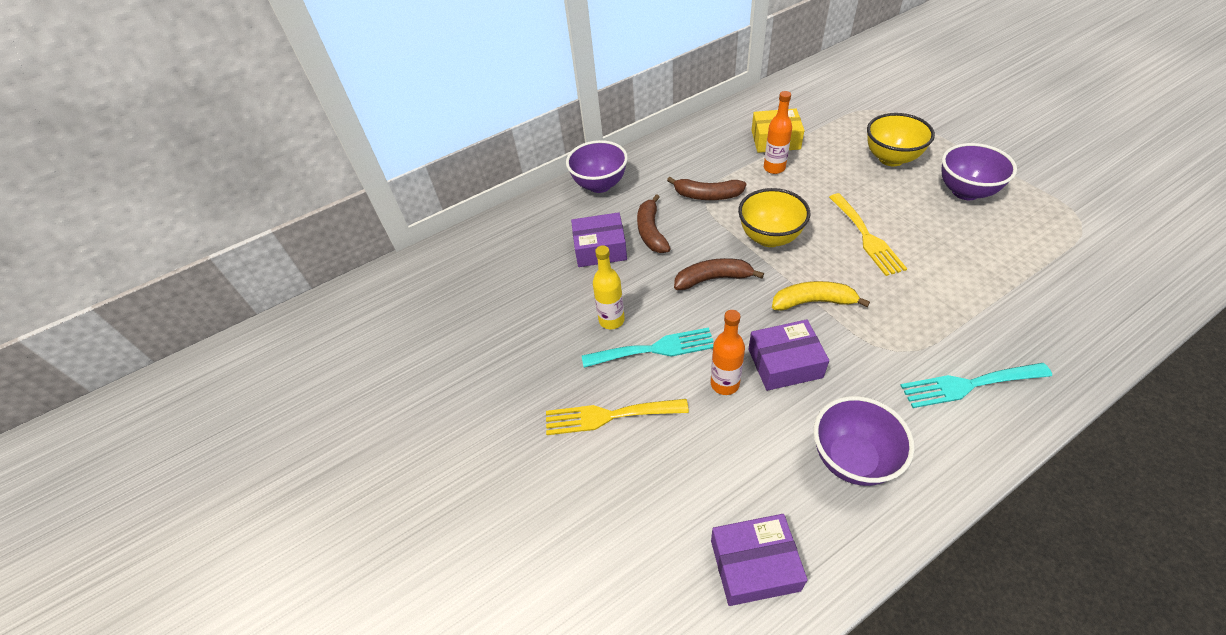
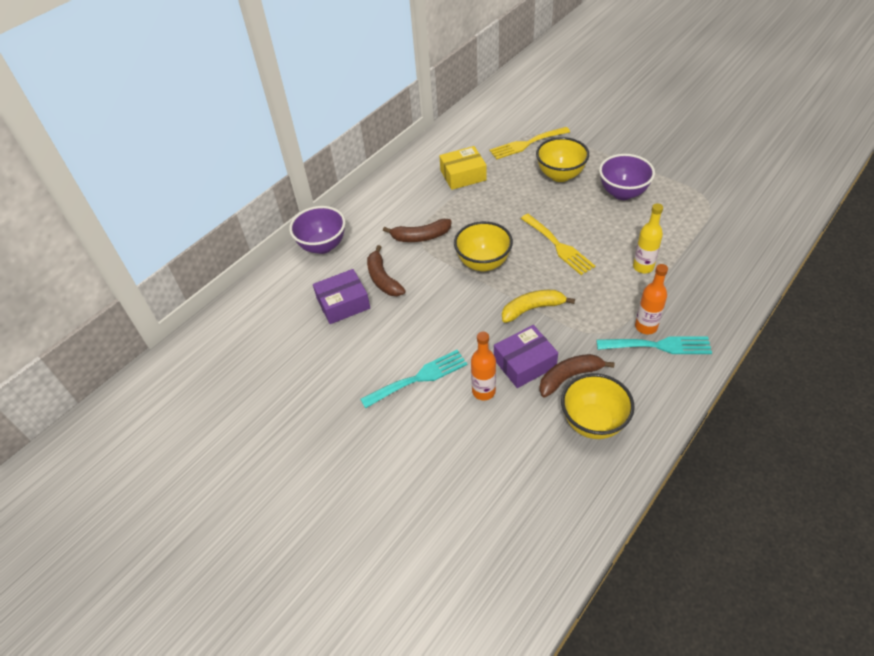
camera: 20 degrees left, 0 degrees up
(608, 416) = (399, 441): yellow fork -> yellow fork (526, 144)
(611, 320) = (375, 363): yellow bottle -> yellow bottle (643, 267)
(713, 279) = (448, 308): brown banana -> brown banana (569, 377)
(754, 565) = (546, 519): purple box -> none
(774, 168) = (469, 201): orange bottle -> orange bottle (646, 327)
(852, 459) = (593, 422): purple bowl -> yellow bowl
(968, 385) = (659, 345): turquoise fork -> turquoise fork turned 150 degrees counterclockwise

